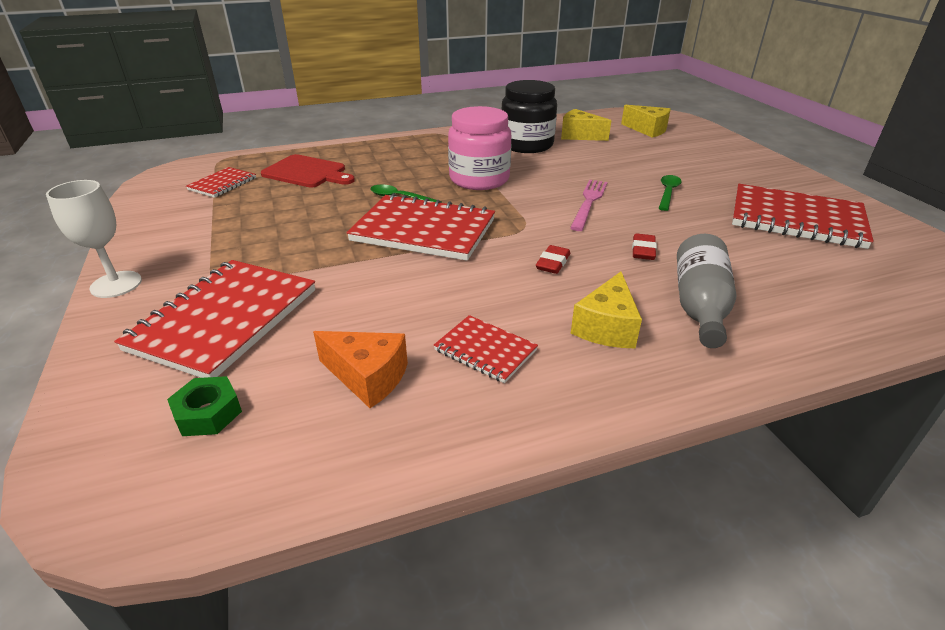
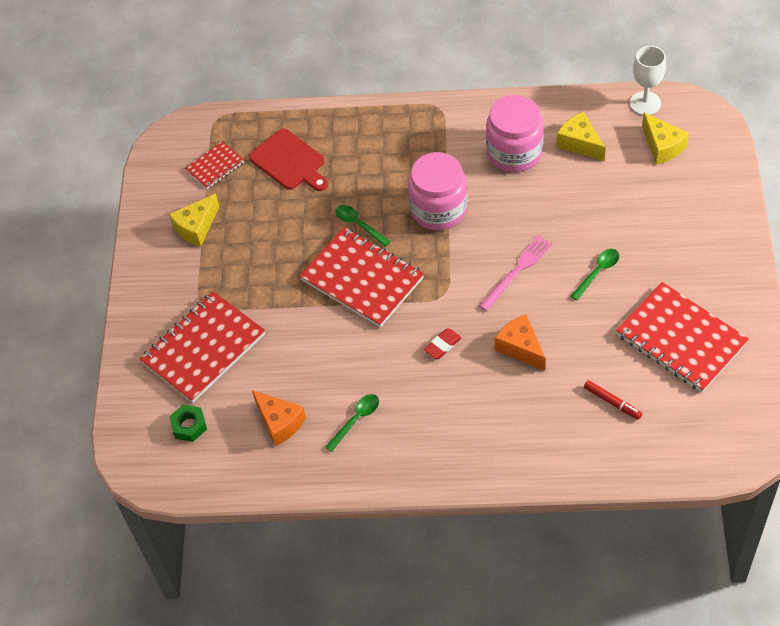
camera: 25 degrees right, 20 degrees up
(116, 284) = (136, 293): white goblet -> white goblet (645, 103)
(485, 350) = (356, 420): red notebook -> green spoon
(526, 145) = (514, 152): black jar -> pink jar
(606, 327) = (443, 420): yellow cheese -> yellow cheese (196, 227)
(643, 250) = (520, 348): red eraser -> orange cheese
(699, 305) = (520, 417): grey bottle -> none
(788, 273) = (612, 402): none -> red marker

